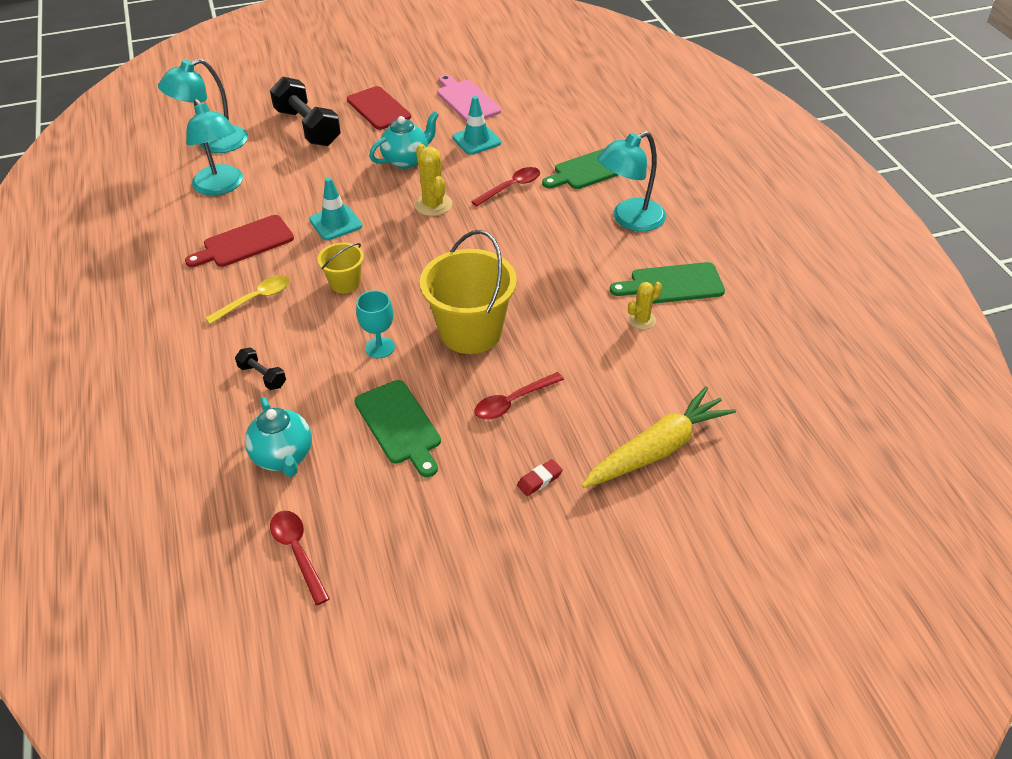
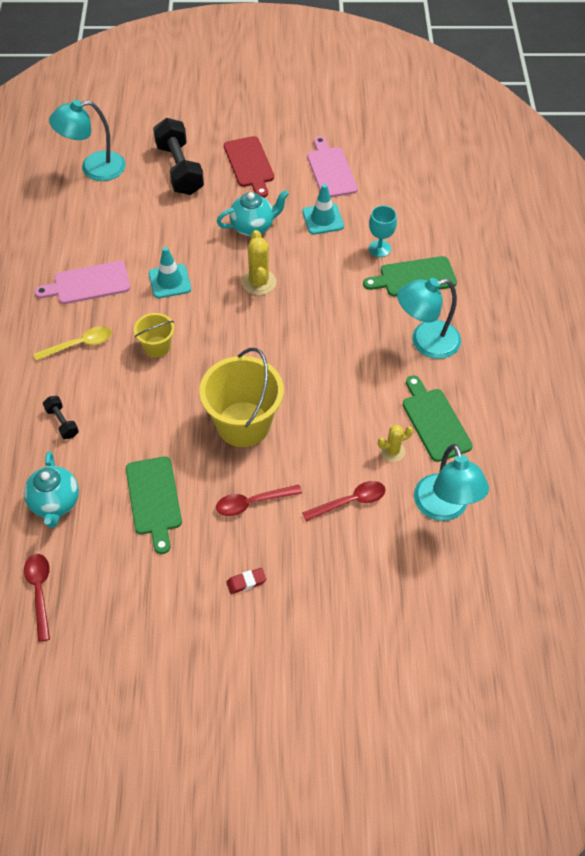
camera: 15 degrees right, 10 degrees up
(221, 187) = (87, 218): turquoise lamp -> turquoise lamp (444, 508)
(244, 243) = (88, 284): red cutting board -> pink cutting board
(380, 347) = (164, 420): turquoise goblet -> turquoise goblet (379, 249)
(511, 187) = (334, 280): red spoon -> red spoon (350, 501)
(657, 449) = (353, 581): yellow carrot -> none
(672, 284) = (434, 421): green cutting board -> green cutting board turned 60 degrees clockwise

